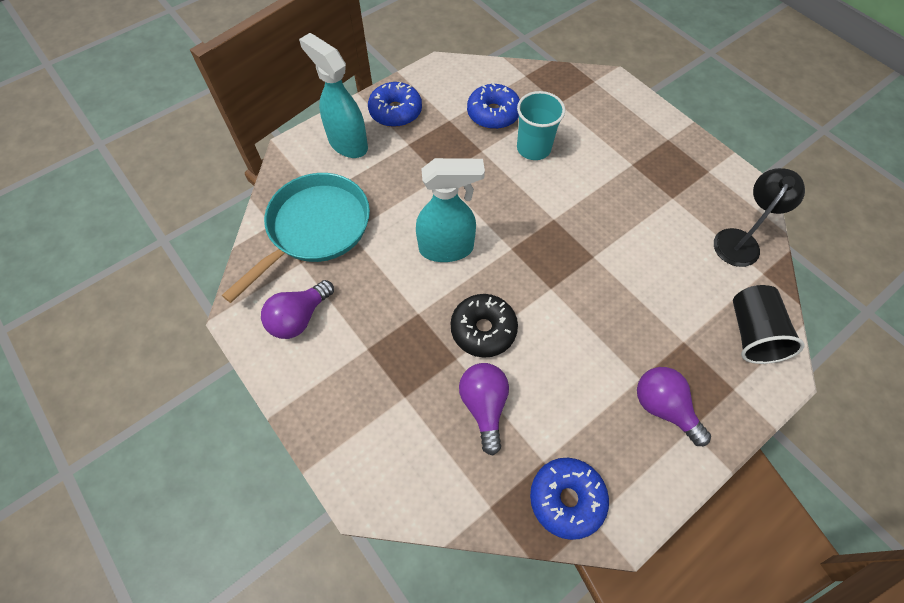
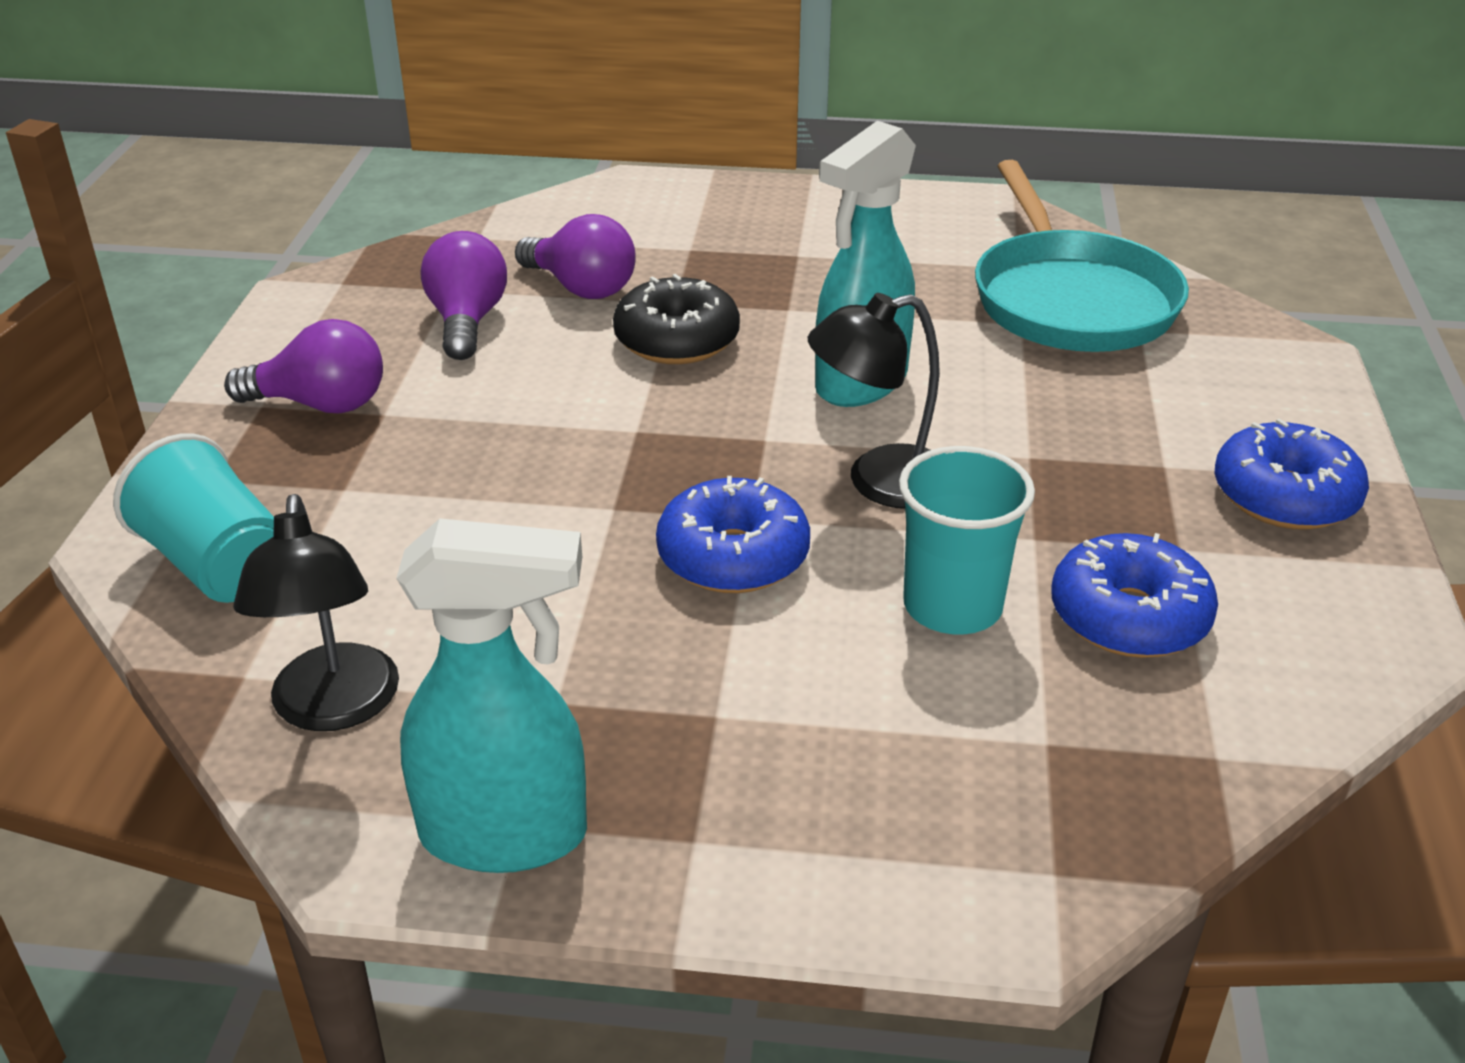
camera: 135 degrees right, 25 degrees down
(299, 318) = (922, 233): purple light bulb -> purple light bulb (467, 321)
(347, 143) = (1247, 405): turquoise spray bottle -> turquoise spray bottle (506, 835)
(498, 201) = (880, 482): none -> black lamp
(566, 499) = (390, 279): blue donut -> blue donut (733, 556)
(752, 333) = (217, 564): black cup -> turquoise cup

